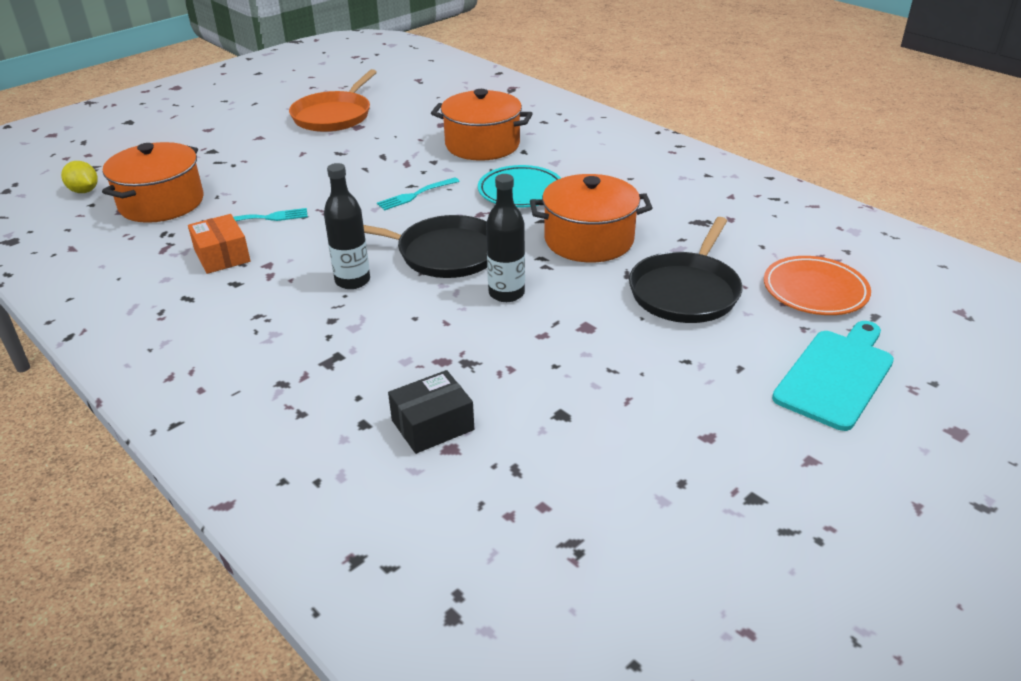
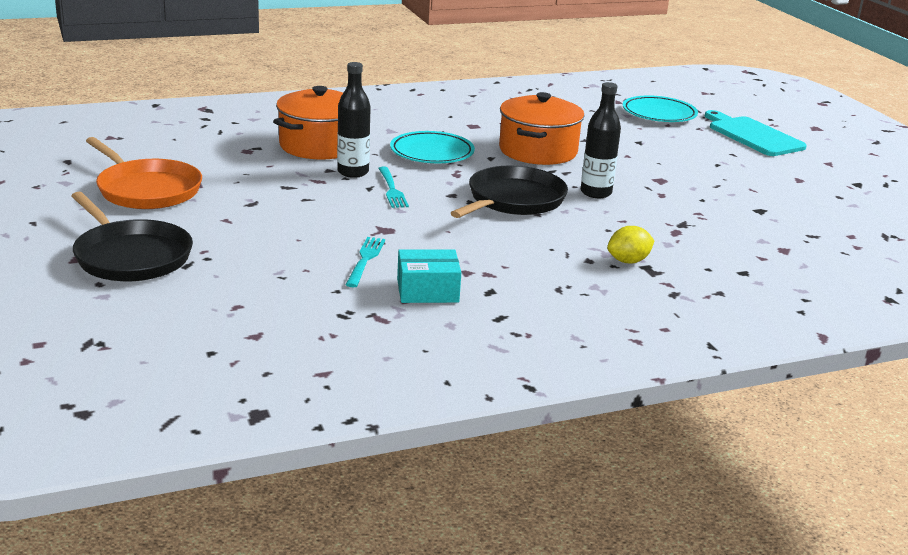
camera: 70 degrees left, 10 degrees down
(84, 191) = (163, 354): yellow lemon -> yellow lemon (628, 261)
(161, 203) = (262, 308): orange pot -> none
(222, 256) = (427, 290): orange box -> turquoise box
(352, 281) = (529, 241): black bottle -> black bottle (353, 172)
(432, 425) = (755, 250): black box -> none
(686, 291) = (634, 143): black pan -> black pan (131, 256)
(815, 291) = (659, 114): orange plate -> turquoise plate

